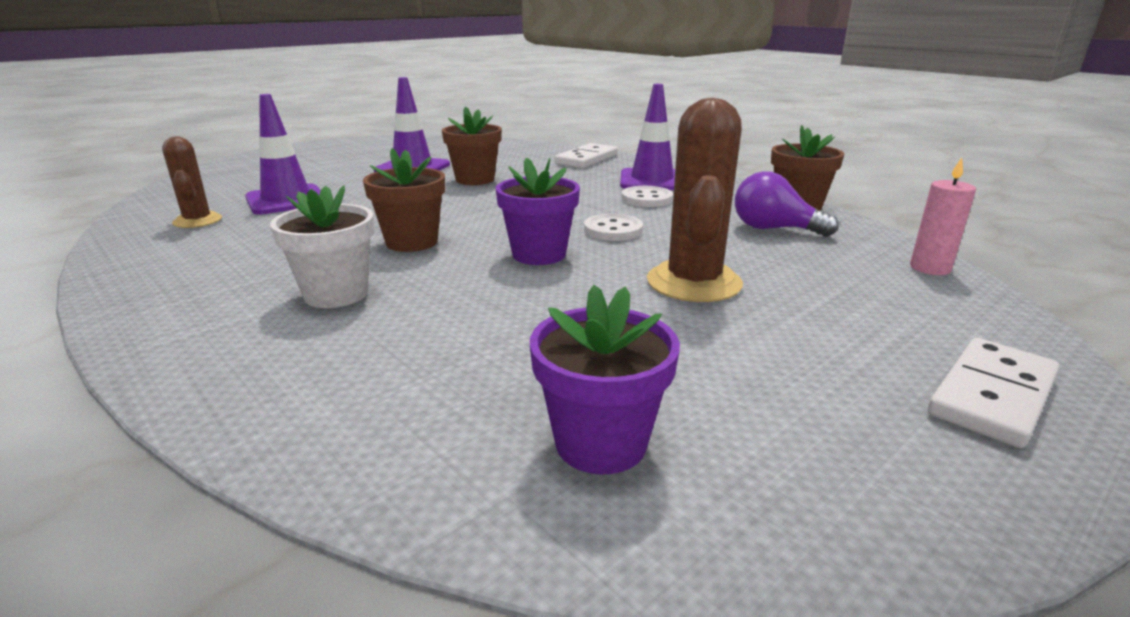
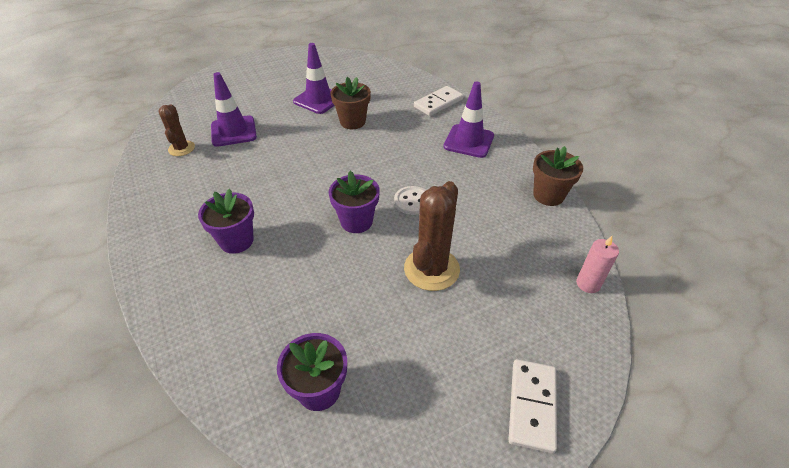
camera: 15 degrees right, 20 degrees up
(336, 294) = (236, 241): white flower pot -> purple flower pot
(412, 242) = (290, 194): brown flower pot -> none
(646, 199) = (452, 166): white button -> none
(773, 229) = (515, 219): purple light bulb -> none
(992, 395) = (532, 406): white domino -> white domino turned 45 degrees counterclockwise

